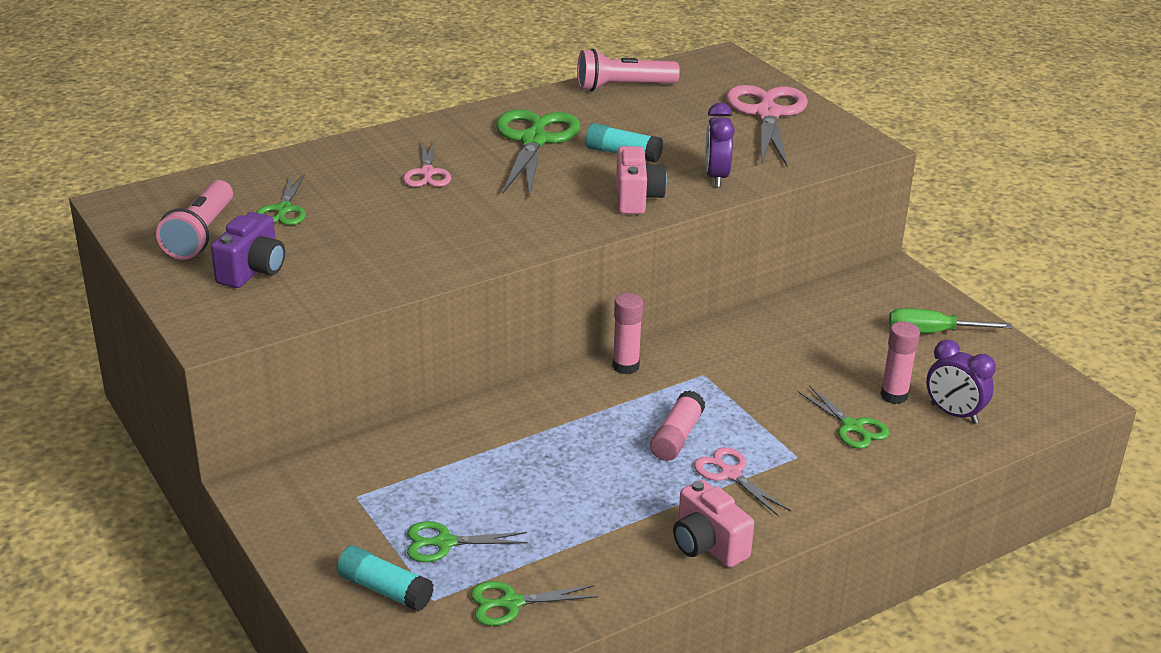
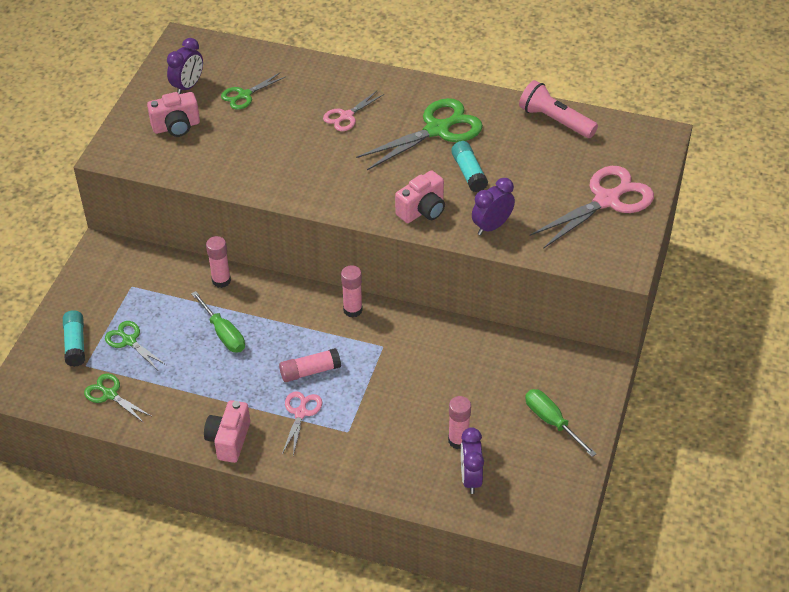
camera: 50 degrees right, 15 degrees up
(200, 234) = (188, 86): pink flashlight -> purple clock
(252, 271) = (176, 127): purple camera -> pink camera
(451, 427) = (221, 280): none -> pink glue stick
(535, 466) = (223, 333): none -> green screwdriver
(852, 427) = (403, 439): green scissors -> none

